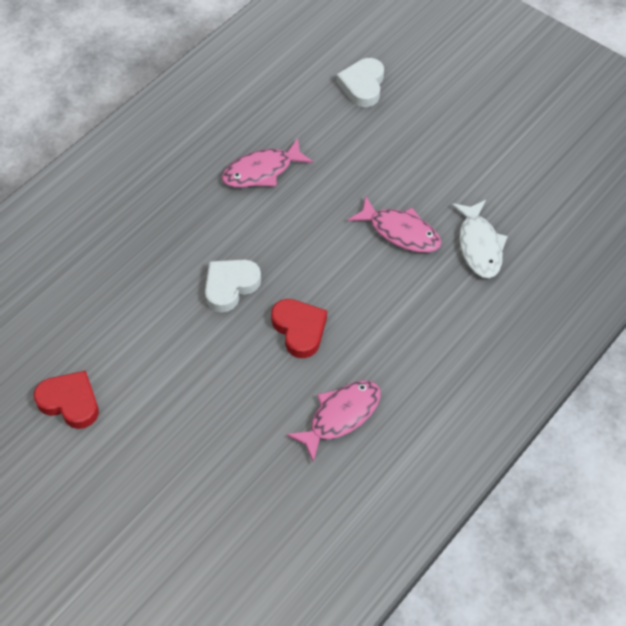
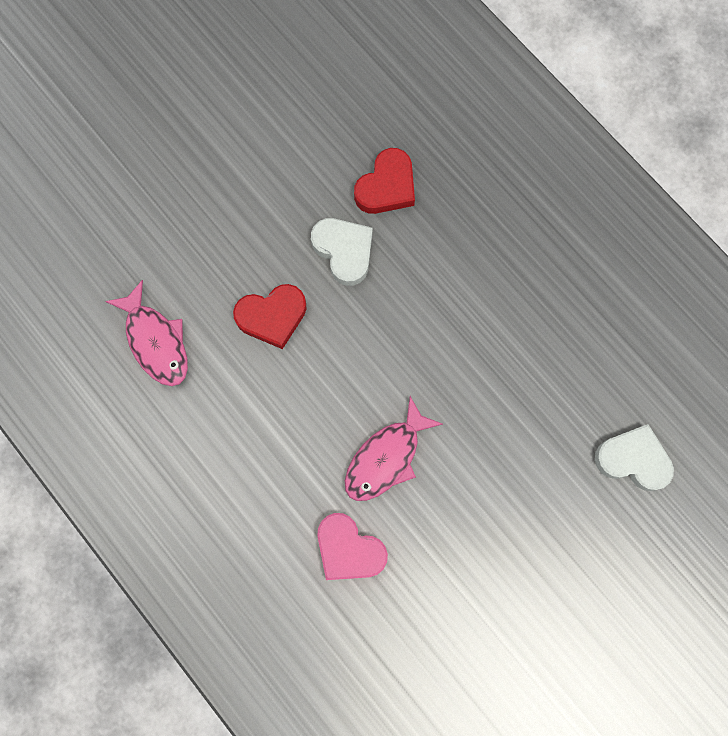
camera: 100 degrees right, 20 degrees up
(70, 402) = (232, 80): red heart -> red heart (386, 186)
(262, 171) = (505, 309): pink fish -> none
(479, 246) = (349, 549): white fish -> pink heart

